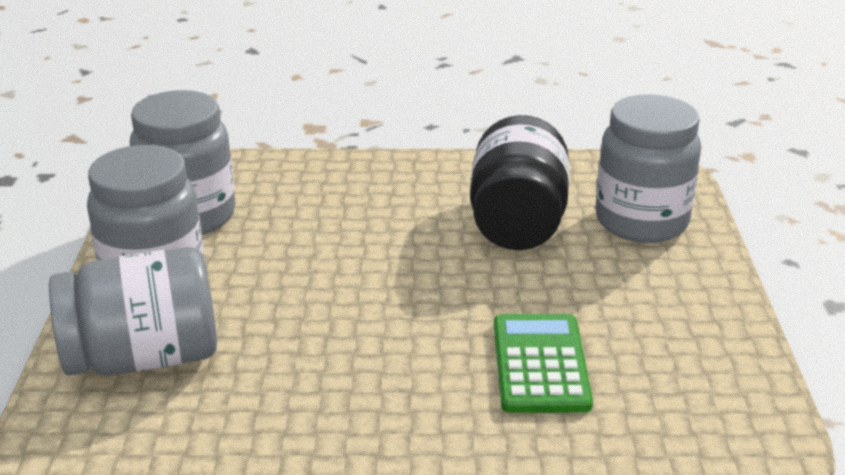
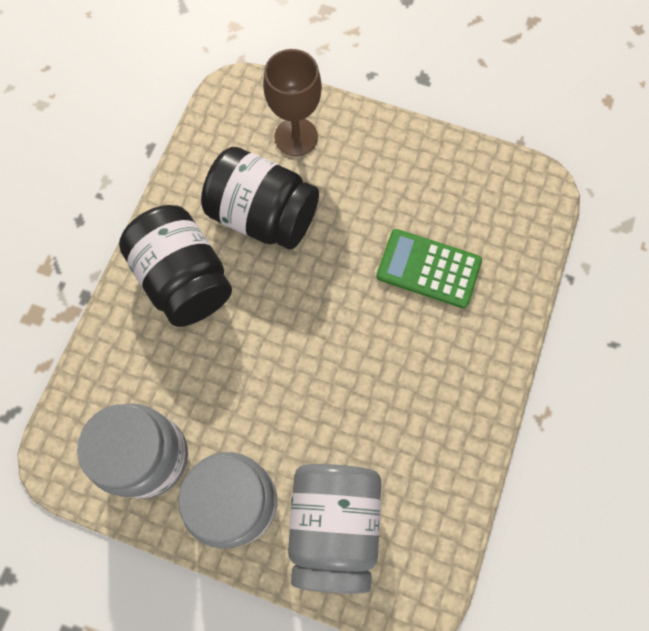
camera: 70 degrees left, 40 degrees up
(403, 191) = (184, 279): none -> black jar
(641, 221) = (296, 137): grey jar -> brown goblet

